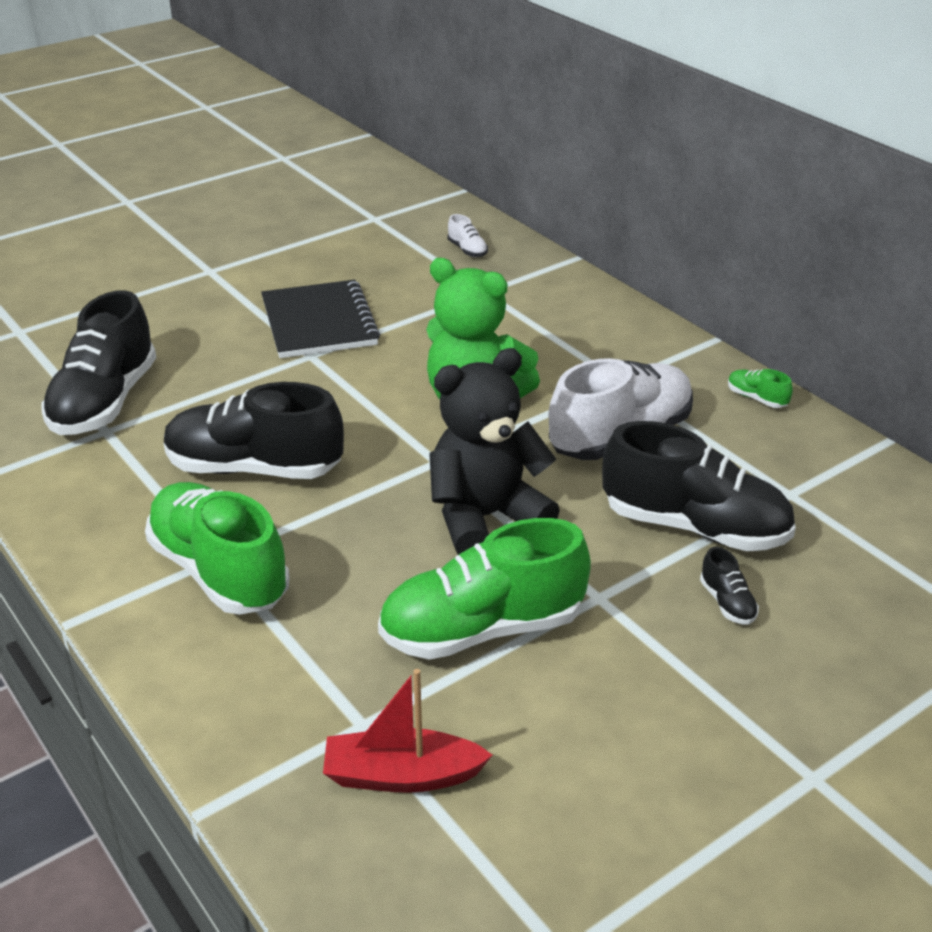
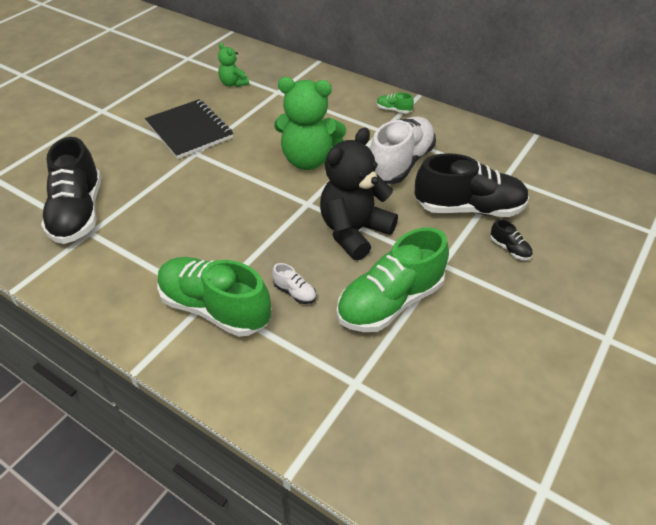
camera: 20 degrees left, 10 degrees up
(254, 468) = (200, 234): black shoe -> none
(402, 775) = (395, 408): red boat -> none
(422, 267) = (233, 83): none -> green teddy bear
(467, 250) = (254, 68): white shoe -> white shoe (295, 292)
(756, 398) = (458, 125): green shoe -> green shoe (393, 110)

